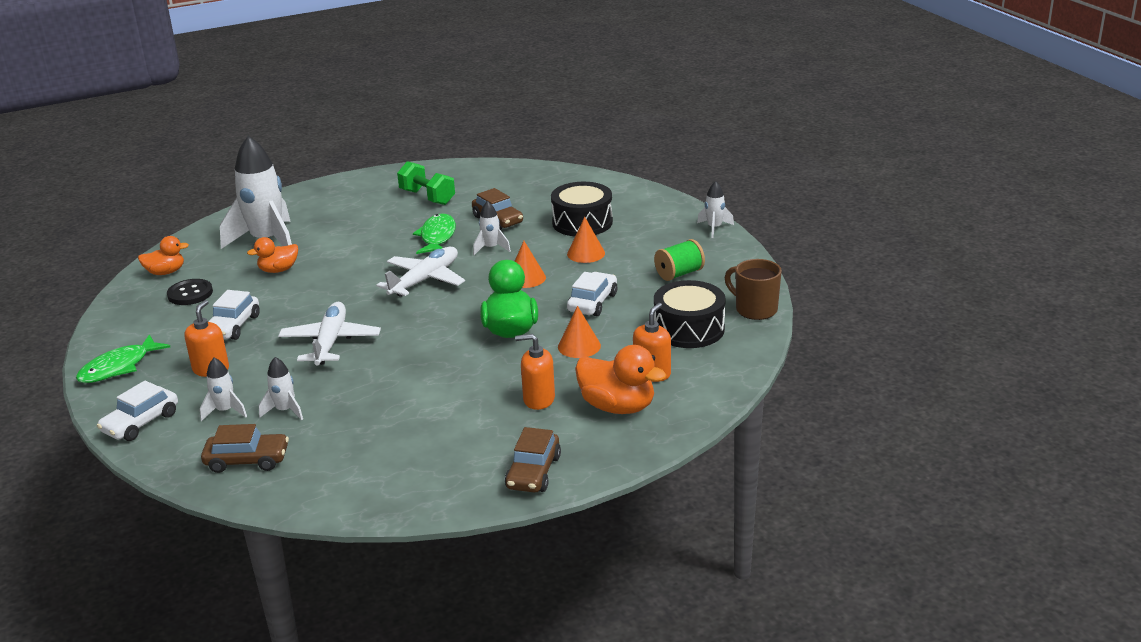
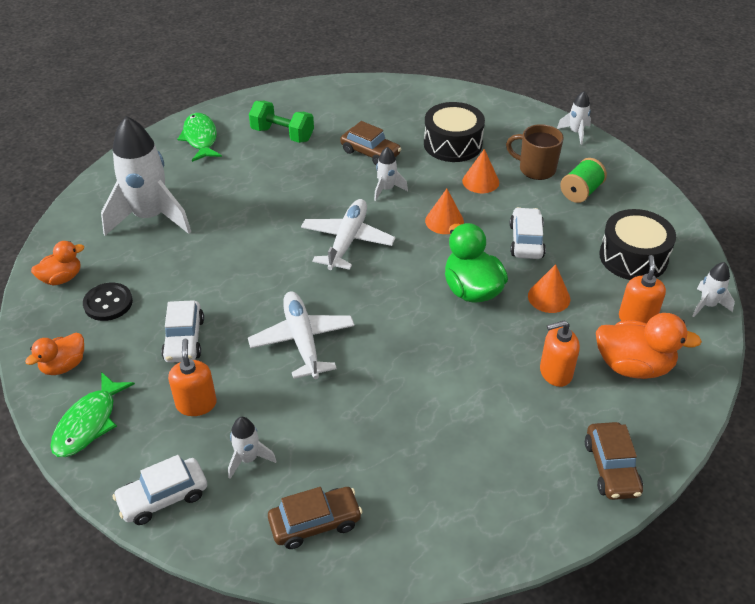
camera: 20 degrees left, 15 degrees up
(141, 423) = (163, 497): white car -> white car turned 45 degrees clockwise
(278, 270) = (186, 254): orange duck -> orange duck (64, 365)
(285, 411) = (312, 444): white rocket -> white rocket (707, 305)
(437, 237) = (324, 183): green fish -> green fish (200, 138)
(755, 309) = (674, 223): brown mug -> brown mug (536, 169)

